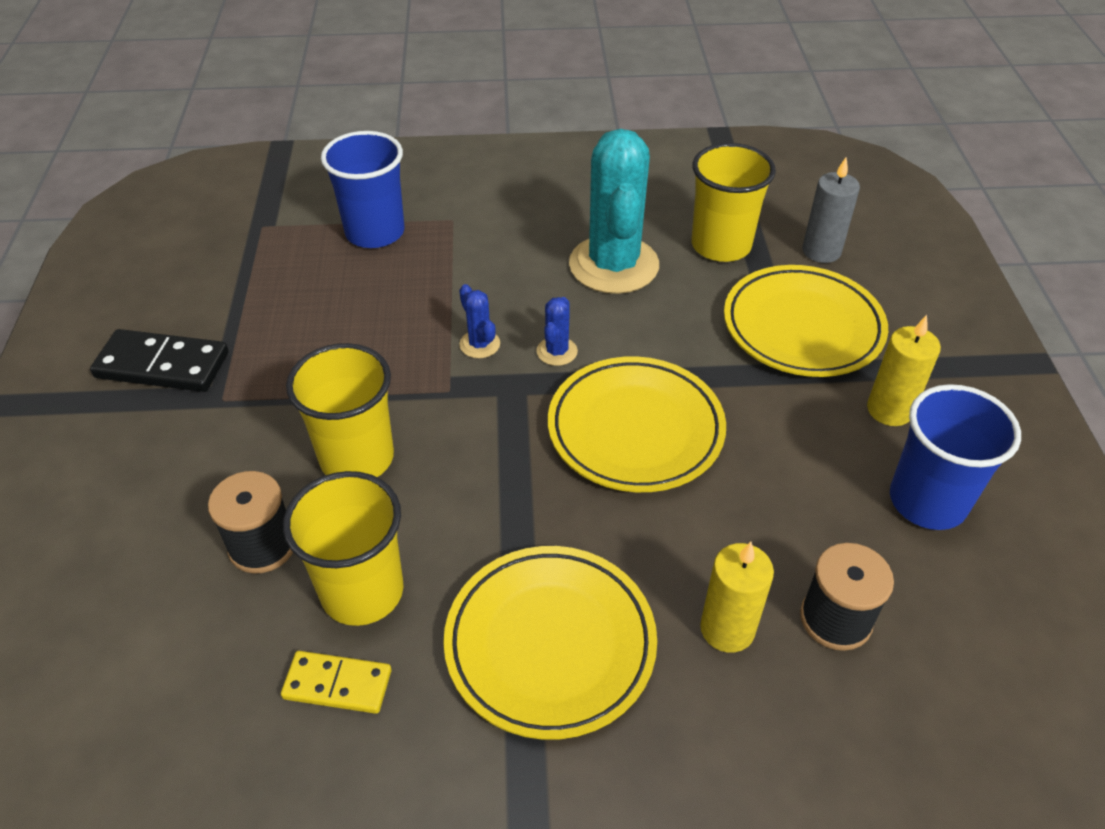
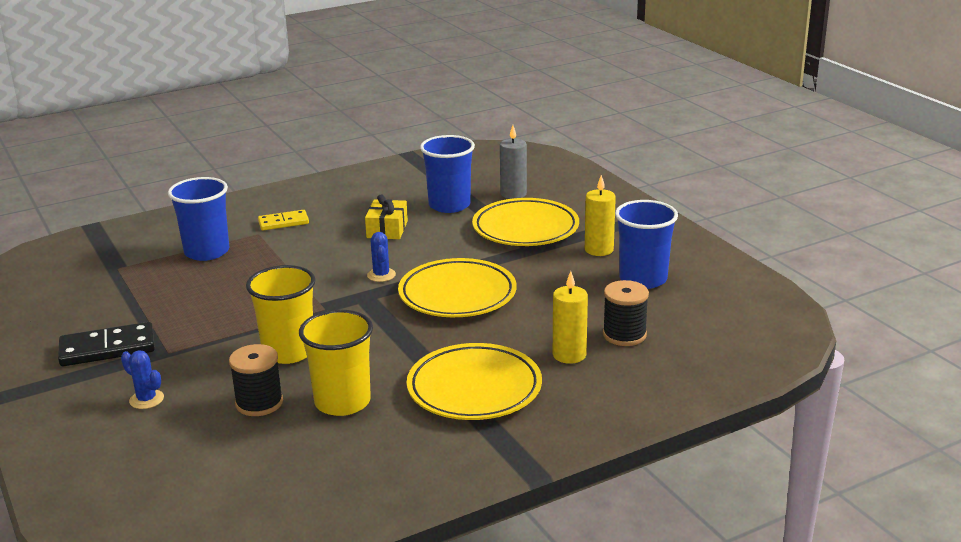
camera: 25 degrees left, 20 degrees down
(337, 684) = (360, 440): yellow domino -> yellow domino (283, 222)
(479, 344) = (327, 284): blue cactus -> blue cactus (146, 399)
(614, 265) = (387, 229): turquoise cactus -> yellow gift
(721, 245) = (449, 205): yellow cup -> blue cup

